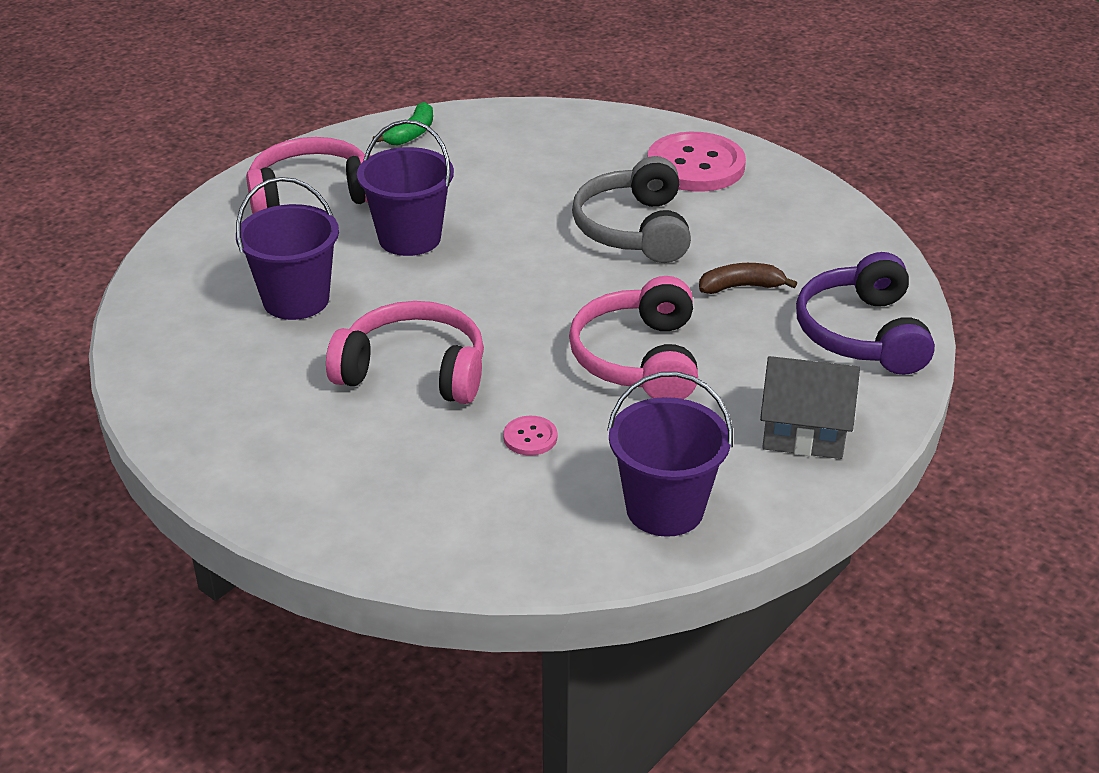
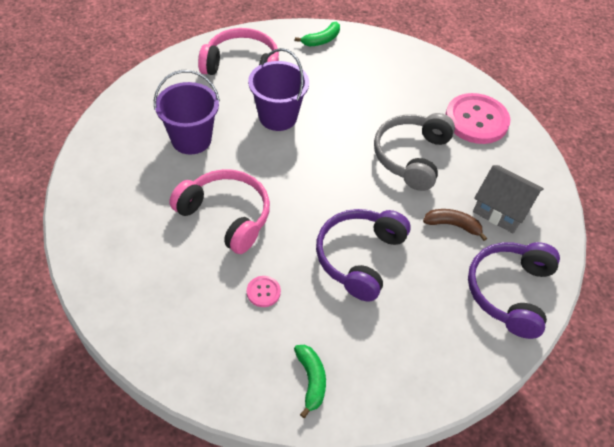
camera: 20 degrees right, 15 degrees up
(639, 359) = (359, 257): pink headphones -> purple headphones
(665, 509) = (311, 380): purple bucket -> green banana
(804, 430) = (430, 354): grey house -> grey house (501, 209)

